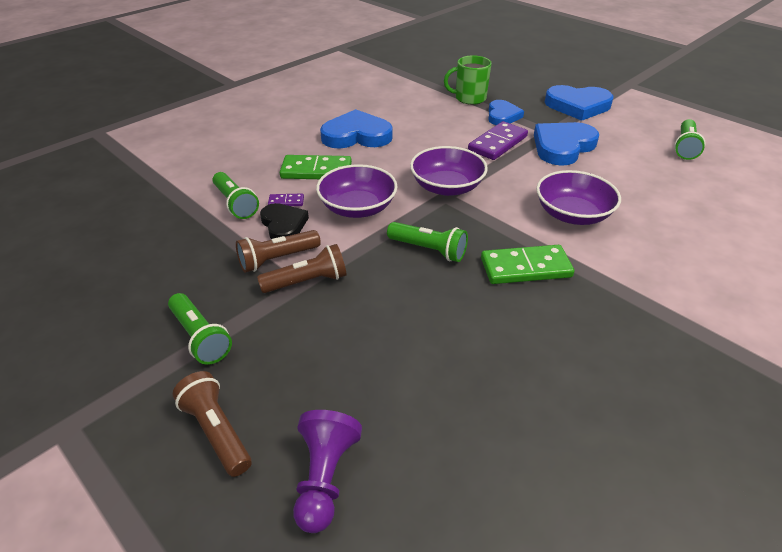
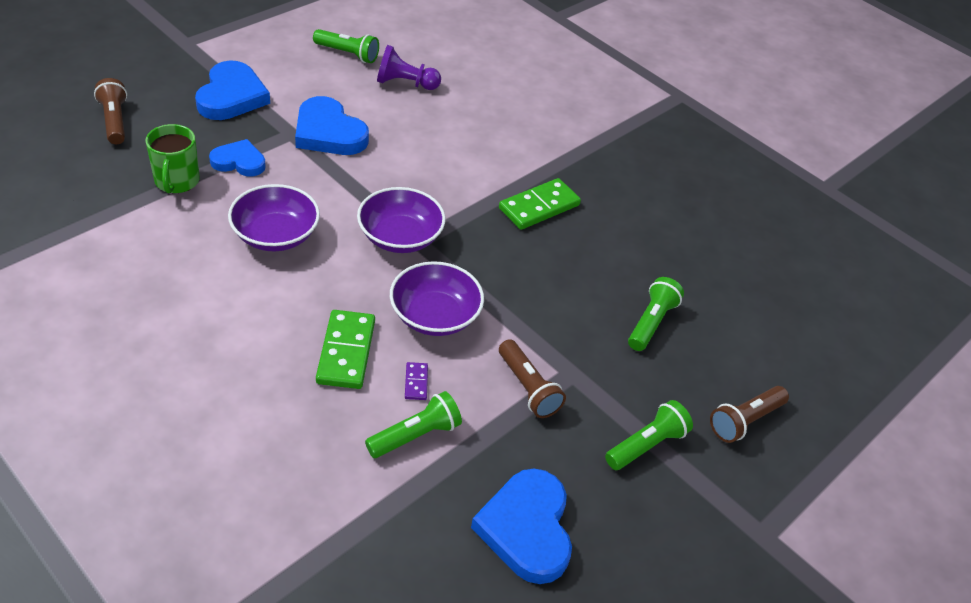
camera: 95 degrees left, 5 degrees up
(283, 225) = (464, 384): black heart -> none
(307, 281) = (562, 362): brown flashlight -> brown flashlight (114, 121)
(325, 478) = (769, 353): purple pawn -> purple pawn (405, 83)
(356, 135) = (257, 306): blue heart -> blue heart (526, 528)
(429, 250) = (513, 266): green flashlight -> green flashlight (651, 322)
(497, 143) = (310, 180): purple domino -> none
(525, 267) = (539, 207): green domino -> green domino turned 60 degrees clockwise
(572, 214) = (459, 159): purple bowl -> purple bowl (275, 235)

